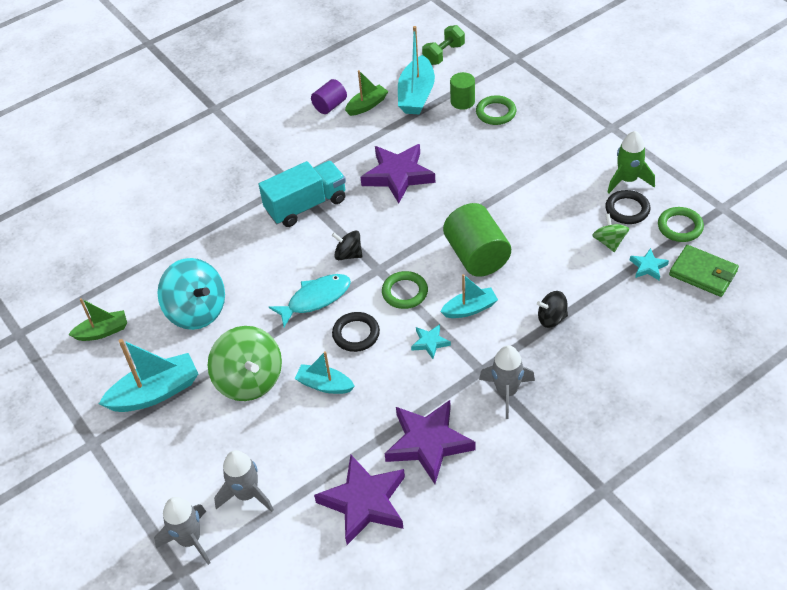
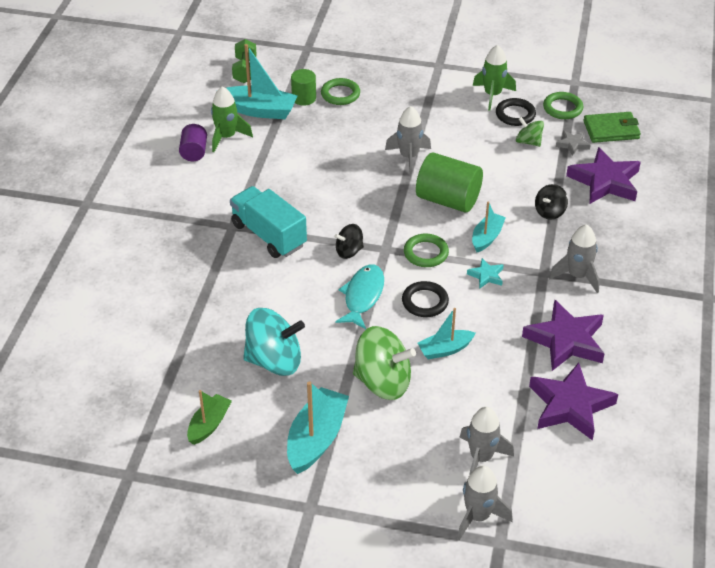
camera: 45 degrees left, 5 degrees down
(306, 205) = (269, 235): turquoise truck -> turquoise truck turned 60 degrees counterclockwise
(367, 105) = (227, 137): green boat -> green rocket
(398, 176) = (318, 175): purple star -> purple star (605, 181)
(416, 95) = (259, 110): turquoise boat -> turquoise boat turned 45 degrees counterclockwise
(488, 199) = (408, 157): none -> grey rocket
(648, 267) = (572, 144): turquoise star -> grey star

